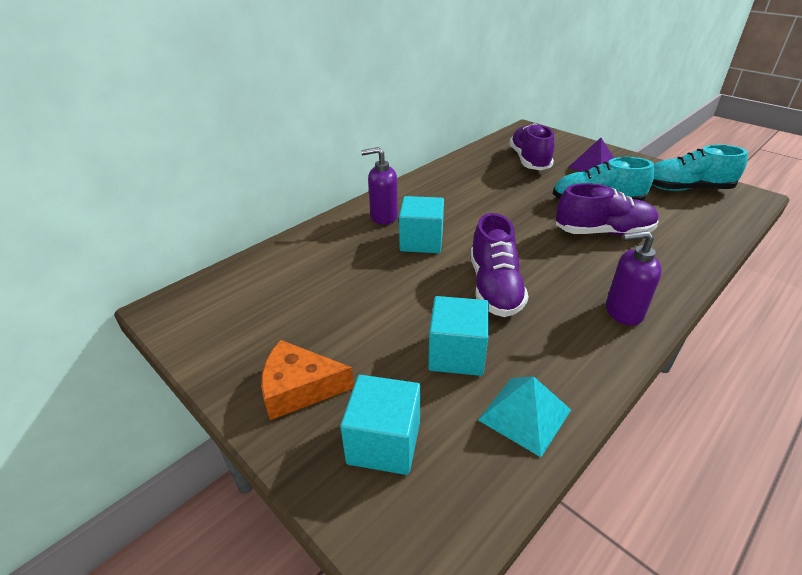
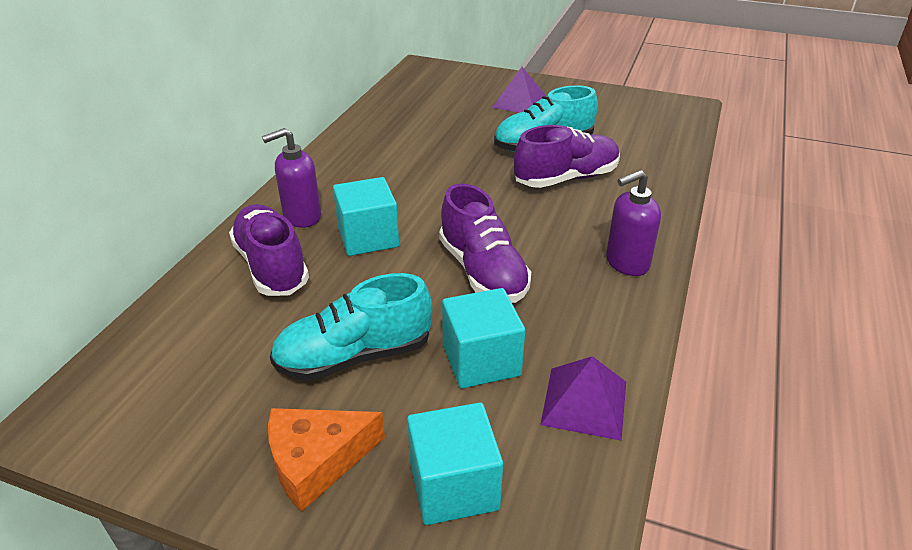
camera: 25 degrees left, 0 degrees up
(524, 415) = (584, 402): turquoise pyramid -> purple pyramid
(529, 160) = (444, 107): purple shoe -> purple shoe (271, 266)
(686, 189) = (625, 110): turquoise shoe -> turquoise shoe (354, 356)

